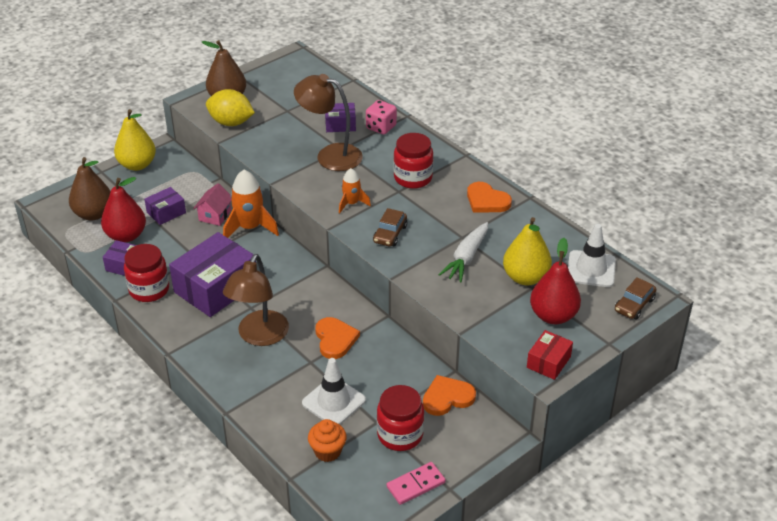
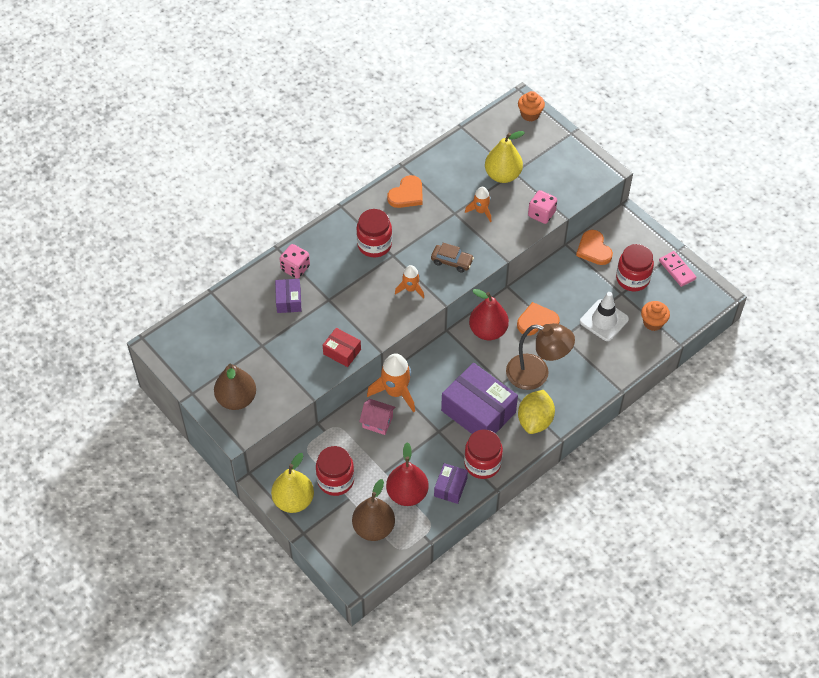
camera: 90 degrees left, 15 degrees up
(153, 189) = (335, 480): none -> red jar
(166, 212) = (372, 464): purple box -> none
(231, 122) = (280, 392): yellow lemon -> yellow lemon (535, 420)
(330, 155) = (338, 307): brown lamp -> none
(465, 310) = (541, 214): none -> pink dice
(466, 258) = (481, 211): white carrot -> orange rocket
(548, 362) = (592, 168): red box -> red box (342, 352)
(553, 316) = (544, 162): red pear -> red pear (488, 331)
(591, 269) = (491, 135): white traffic cone -> none
(634, 305) = (530, 114): brown car -> orange cupcake

